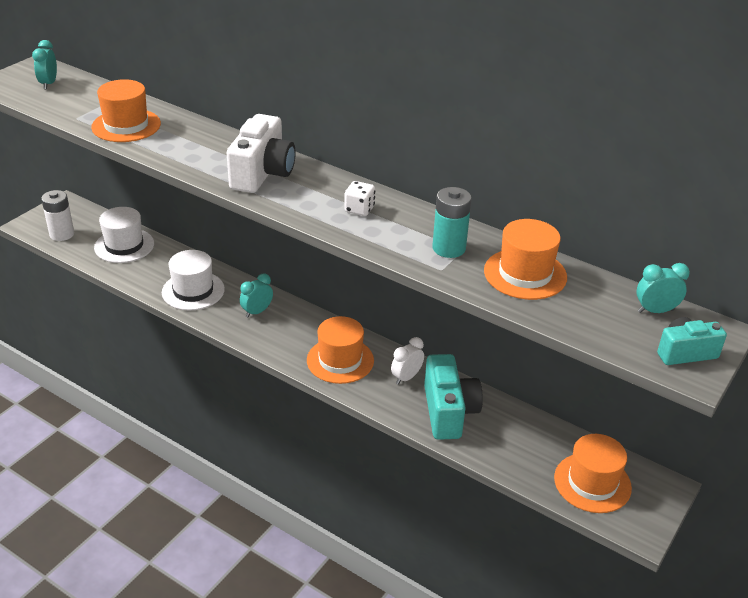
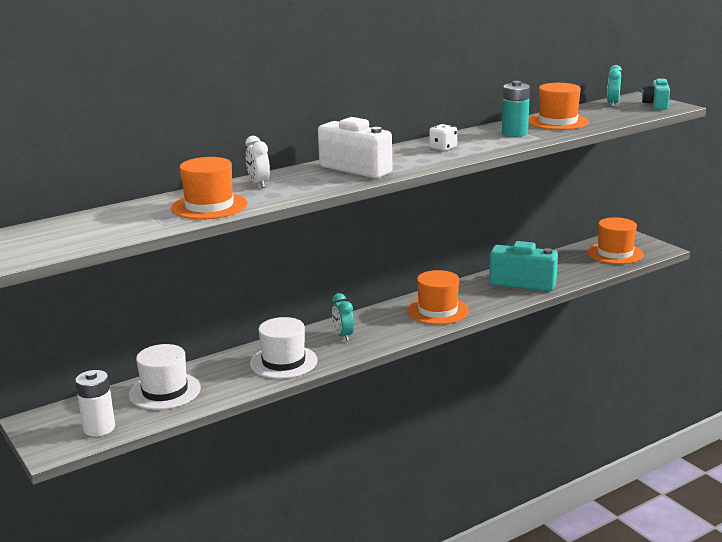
camera: 65 degrees left, 15 degrees down
(48, 84) = (59, 233): turquoise clock -> none
(406, 377) = (475, 290): white clock -> white clock (259, 184)

